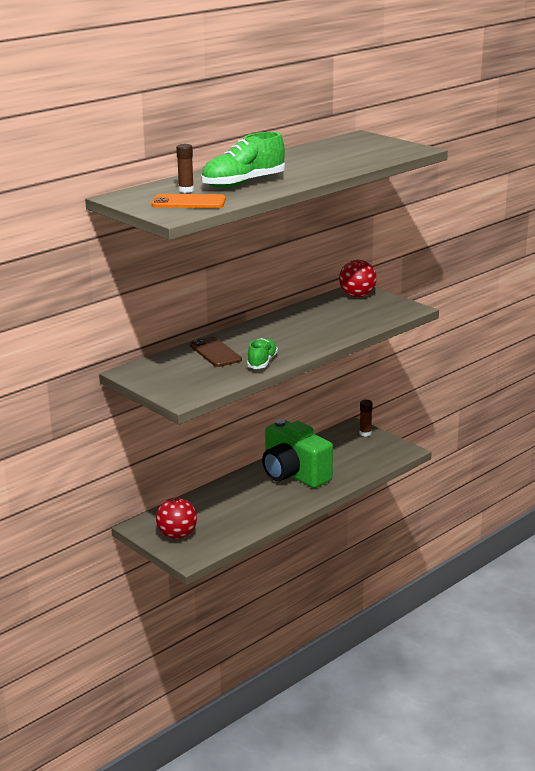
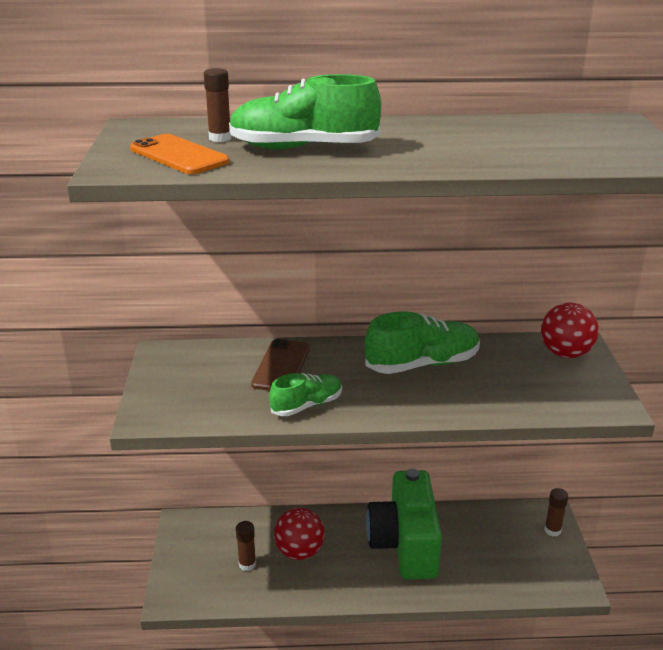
camera: 40 degrees right, 5 degrees up
(177, 535) = (199, 558): red ball -> red ball (299, 552)
(213, 524) = (247, 564): none -> brown glue stick
(292, 325) = (422, 364): none -> green shoe

